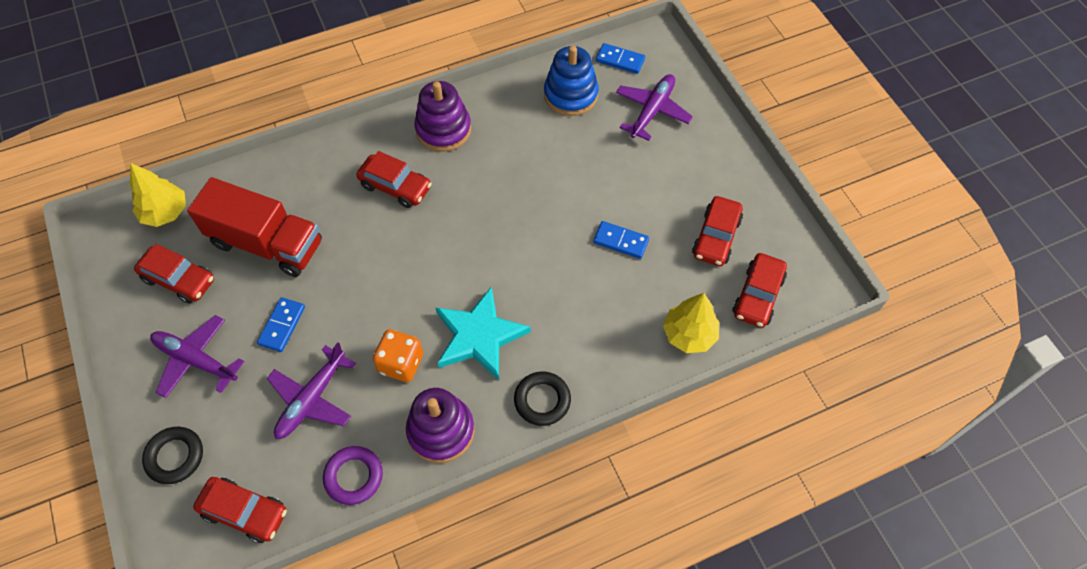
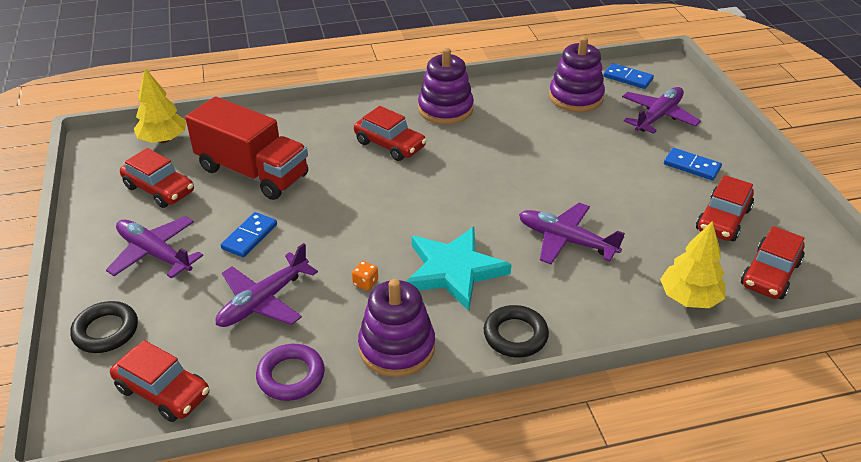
camera: 10 degrees right, 20 degrees down
(401, 363) = (365, 283): orange dice -> orange dice, size x0.49
(571, 95) = (576, 97): blue stacking toy -> purple stacking toy
(577, 284) = (566, 241): none -> purple plane
(621, 241) = (617, 211): blue domino -> blue domino (691, 166)

